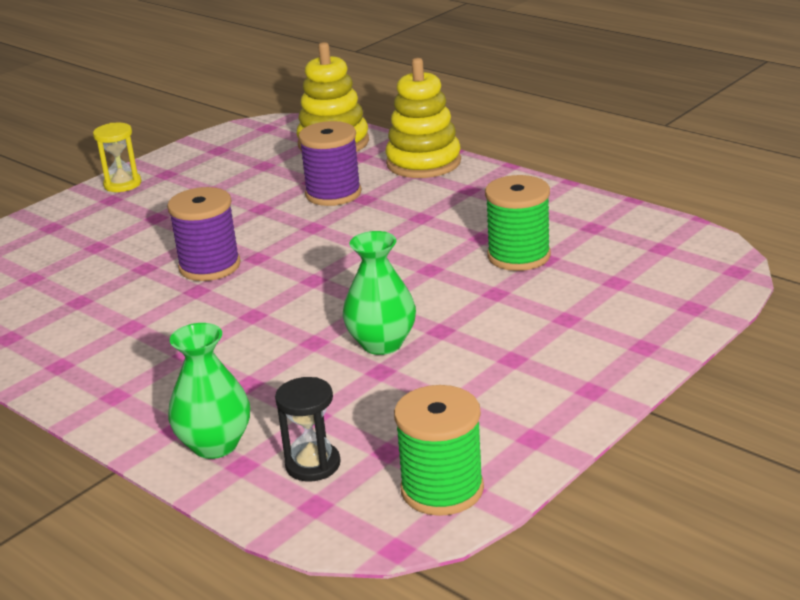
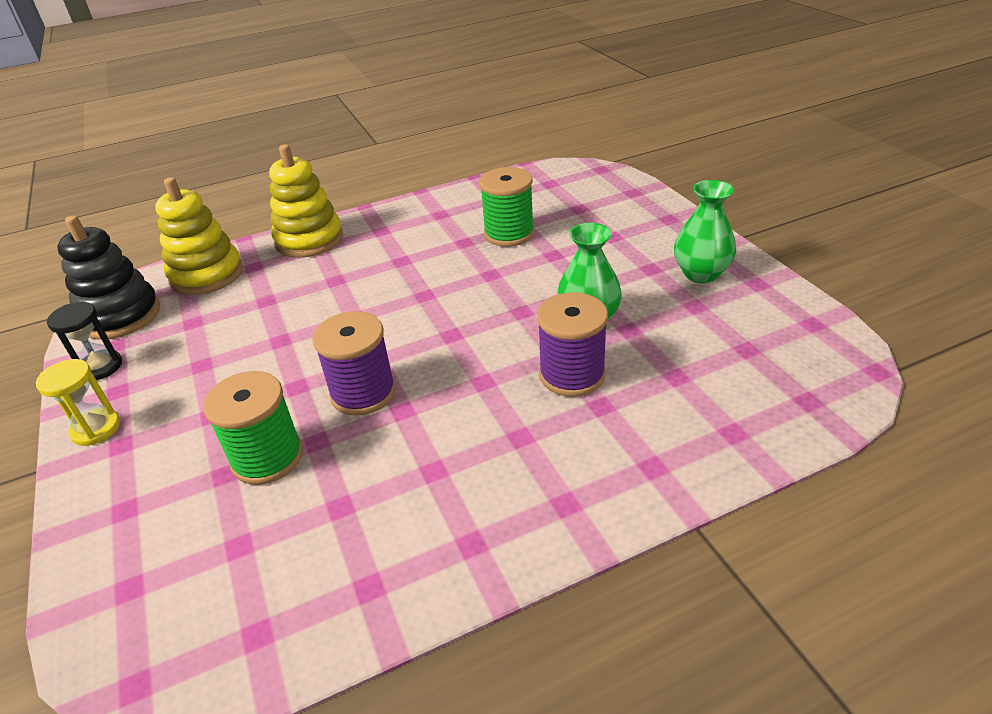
camera: 65 degrees left, 10 degrees up
(215, 445) = (694, 444): green vase -> green vase (701, 274)
(255, 136) = (121, 316): none -> black stacking toy
(313, 464) = (750, 391): black hourglass -> black hourglass (100, 367)
(333, 194) = (306, 294): purple spool -> purple spool (572, 375)
(442, 489) = (808, 334): green spool -> green spool (267, 457)

